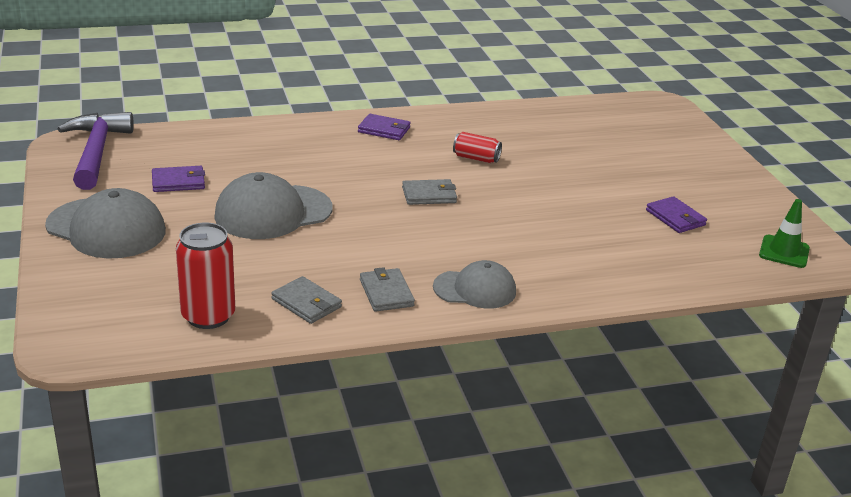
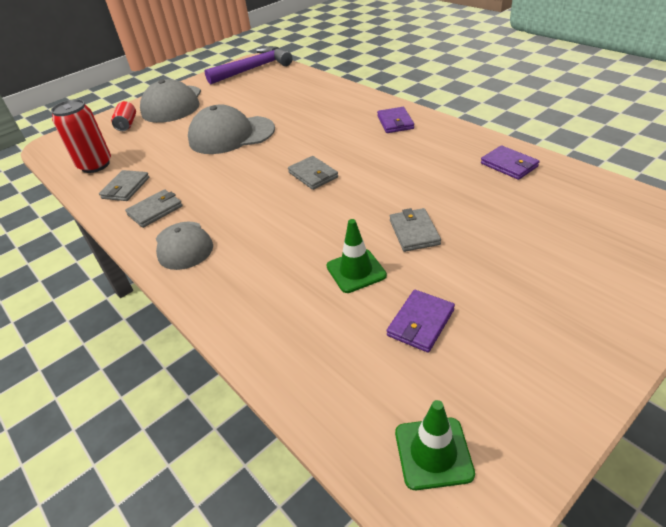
camera: 70 degrees right, 10 degrees up
(178, 182) = (242, 98): purple wallet -> purple wallet (509, 165)
(273, 212) = (231, 135): grey cap -> grey cap turned 45 degrees counterclockwise
(476, 158) = (400, 171): red can -> red can (127, 124)
(571, 184) = (414, 232): none -> grey wallet
(597, 221) = (356, 271): none -> green traffic cone

